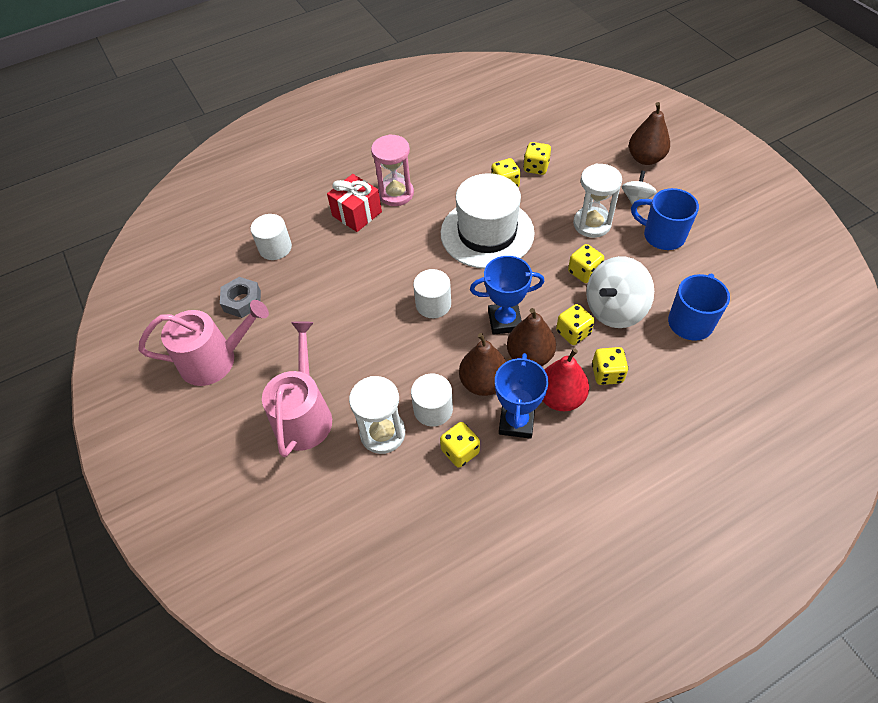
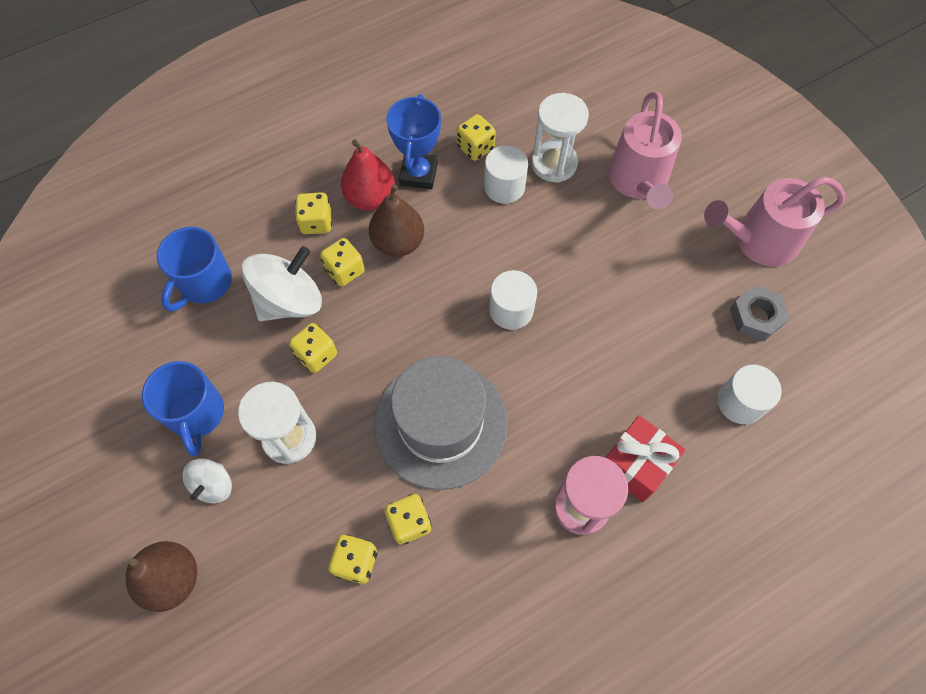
camera: 175 degrees right, 10 degrees up
(483, 382) = (451, 213): brown pear -> none
(487, 233) = (440, 423): white hat -> grey hat
(504, 321) = (424, 286): blue trophy -> none
(662, 235) = (197, 414): blue mug -> blue mug turned 45 degrees clockwise

